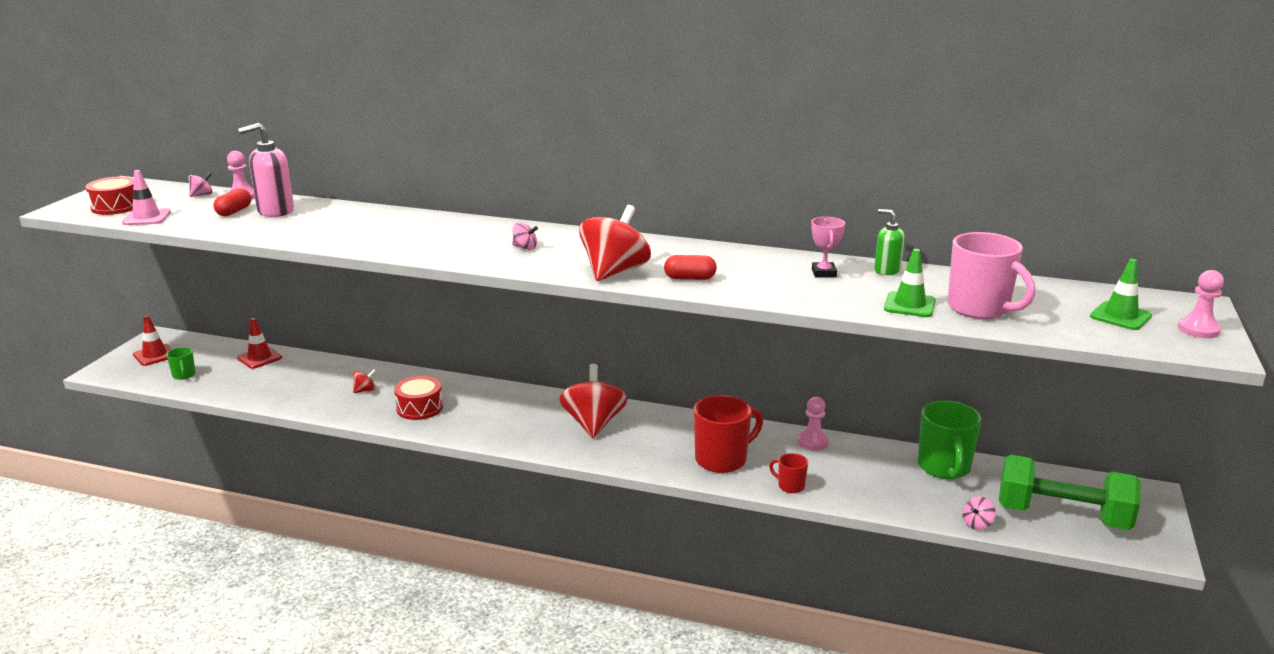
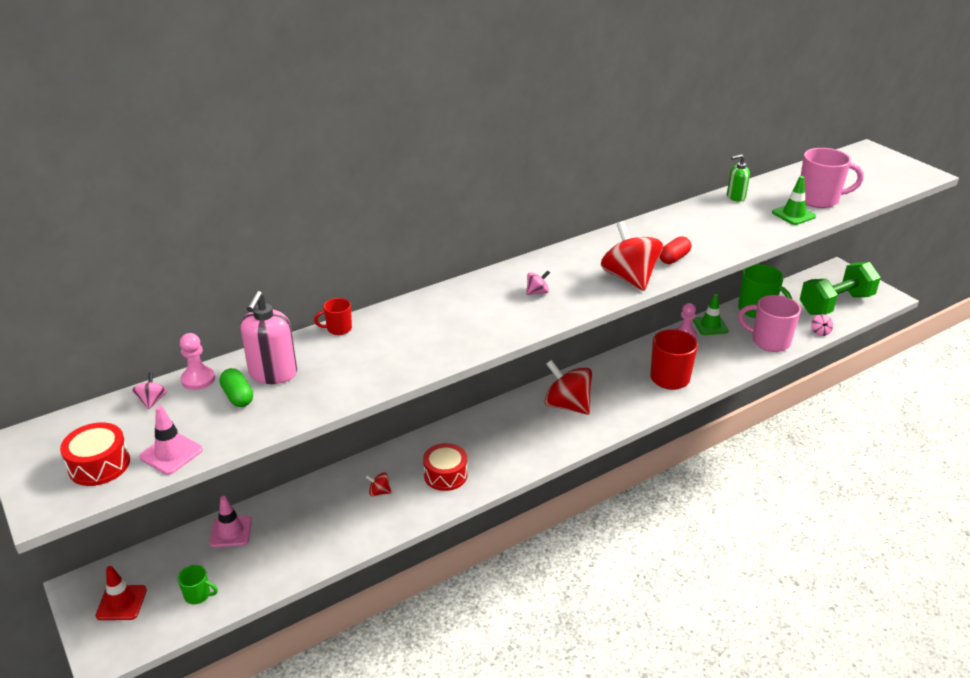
camera: 50 degrees left, 10 degrees up
(234, 212) = (238, 396): red capsule -> green capsule
(259, 358) = (231, 532): red traffic cone -> pink traffic cone
(365, 390) = (379, 492): red spinning top -> red spinning top turned 90 degrees counterclockwise
(790, 486) = (724, 369): red mug -> red mug (338, 329)
(824, 273) = (717, 215): pink trophy -> none
(893, 496) = (769, 341): none -> pink mug
(1120, 316) = (865, 173): green traffic cone -> green traffic cone (710, 326)
(1198, 329) = (899, 165): pink pawn -> none

